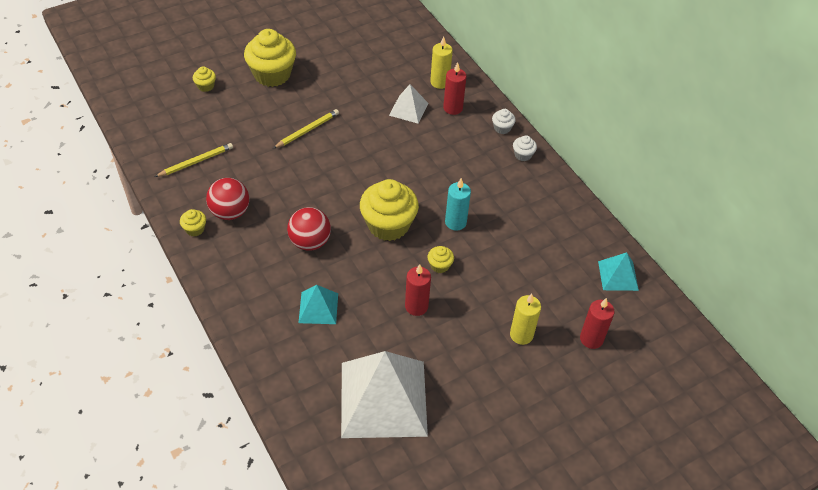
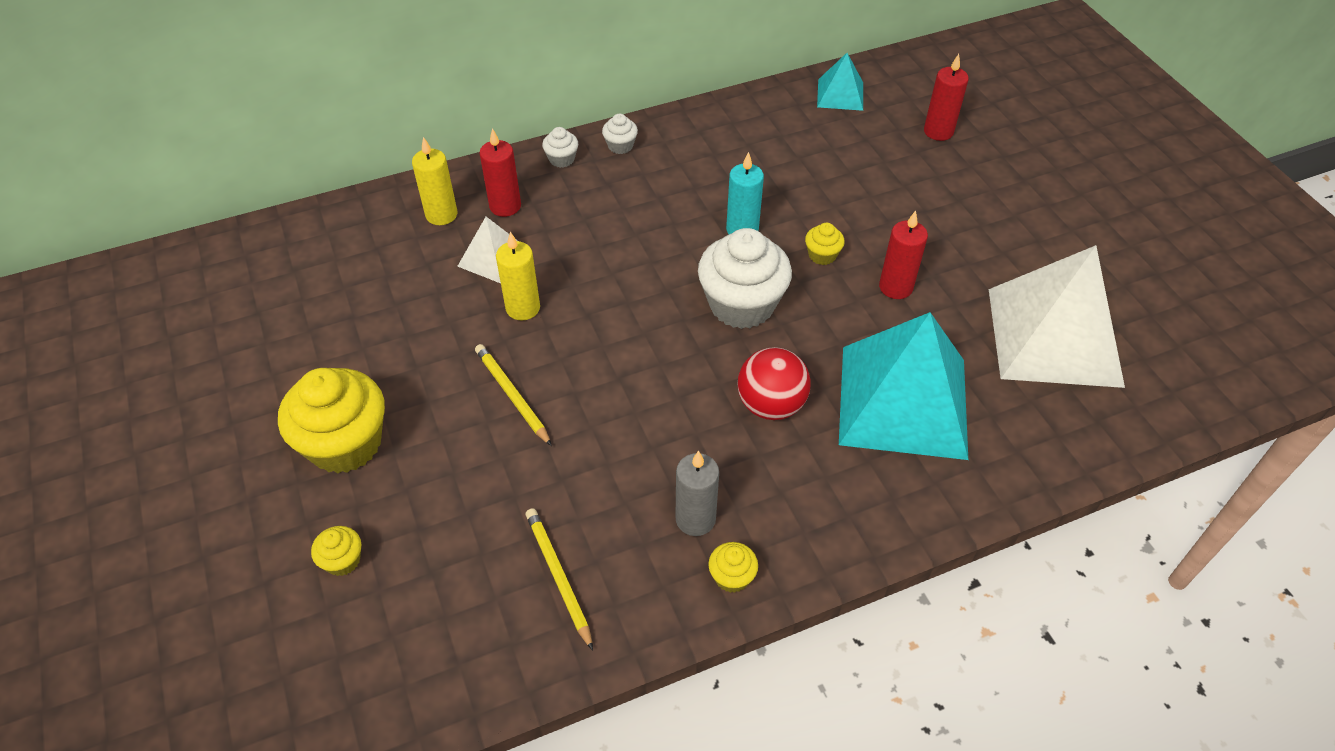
camera: 80 degrees left, 0 degrees up
(230, 212) = (695, 519): red ball -> grey candle
(318, 308) = (903, 401): turquoise pyramid -> turquoise pyramid, size x2.12
(388, 225) = (741, 304): yellow cupcake -> white cupcake
(521, 335) = (936, 190): yellow candle -> yellow candle (523, 308)

